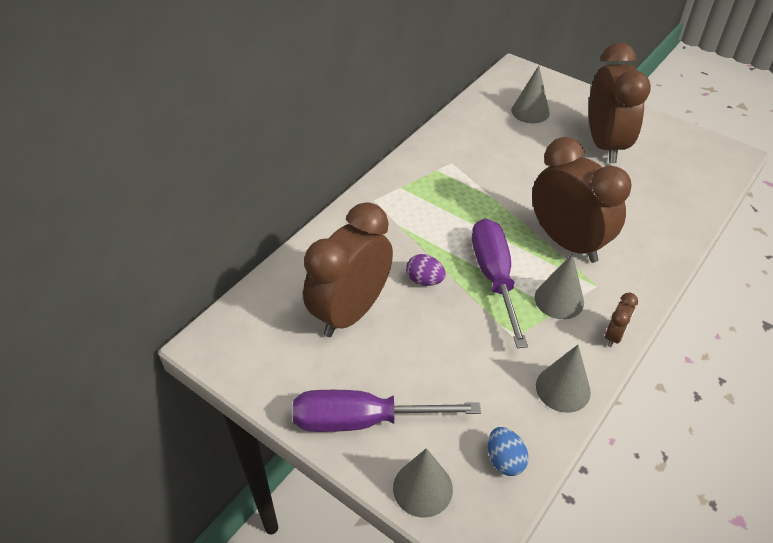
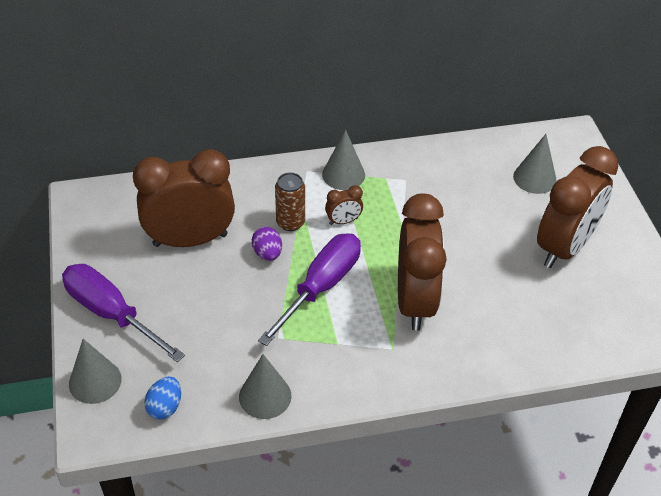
camera: 40 degrees right, 0 degrees up
(411, 245) = (290, 222): none -> brown can
(559, 300) = (348, 337): grey cone -> grey cone (343, 174)
(614, 336) = (354, 392): brown clock -> brown clock (343, 221)

